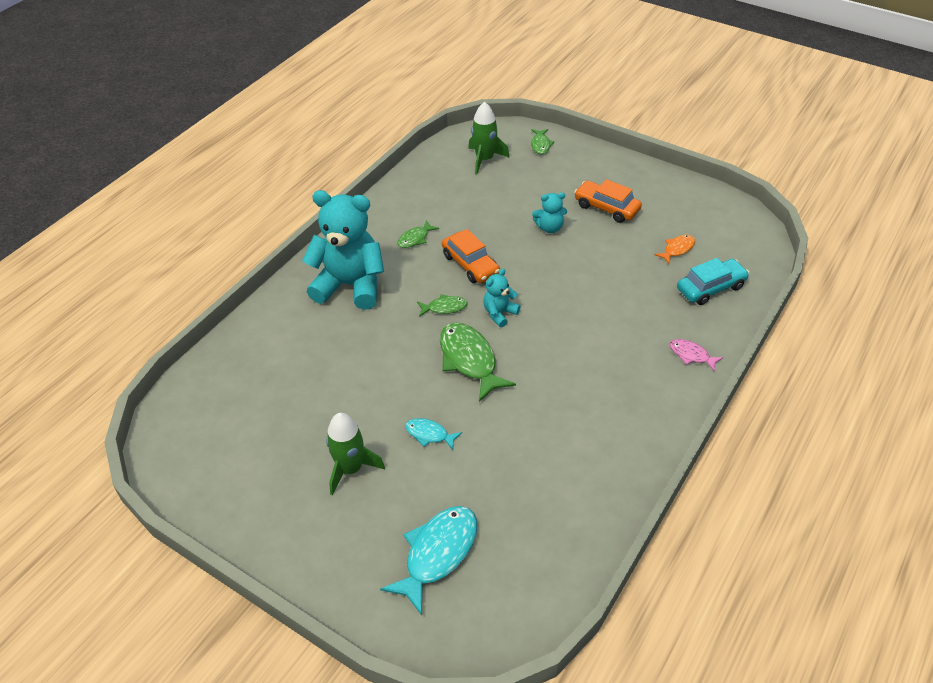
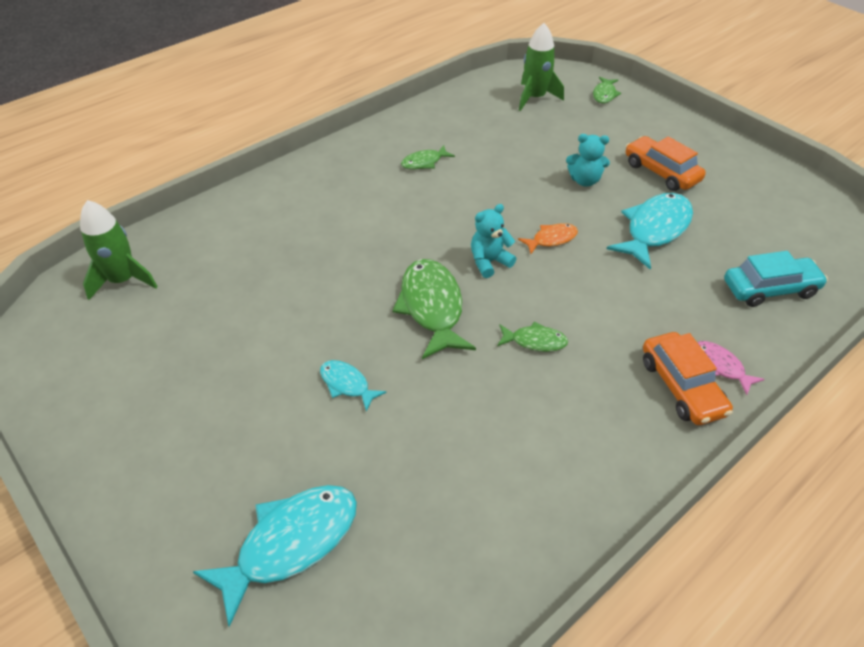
camera: 15 degrees right, 0 degrees up
(350, 285) = (331, 196): turquoise teddy bear -> none
(350, 469) = (235, 402): green rocket -> green rocket (123, 280)
(444, 307) = (427, 241): green fish -> green fish (535, 341)
(470, 264) = (476, 201): orange car -> orange car (681, 387)
(615, 258) = (654, 230): none -> turquoise fish
(677, 249) = (737, 235): orange fish -> orange fish (551, 239)

